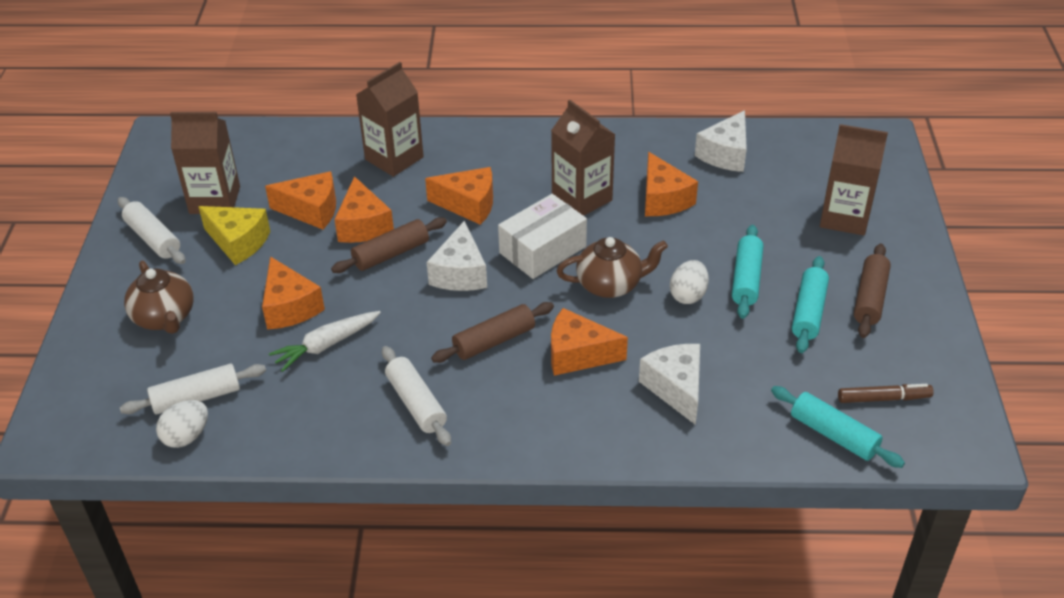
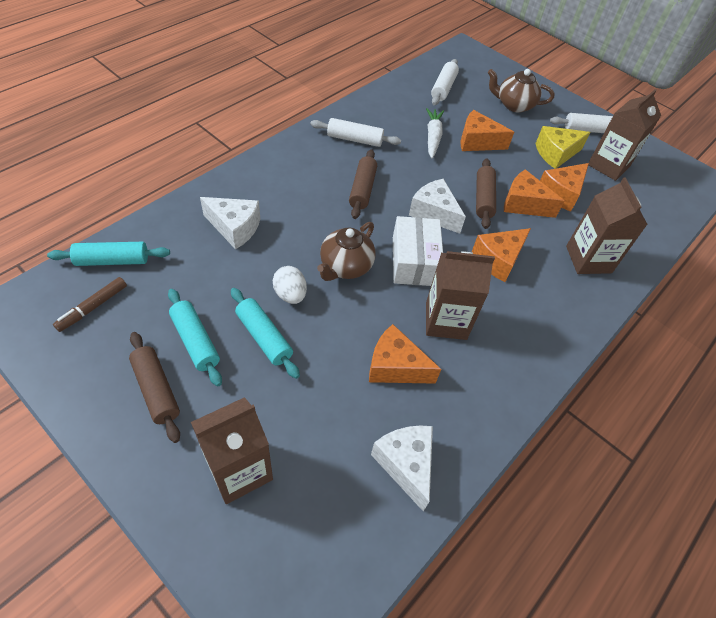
camera: 125 degrees right, 10 degrees up
(186, 436) = (421, 75): white egg -> none
(578, 354) = (310, 211): orange cheese -> none

